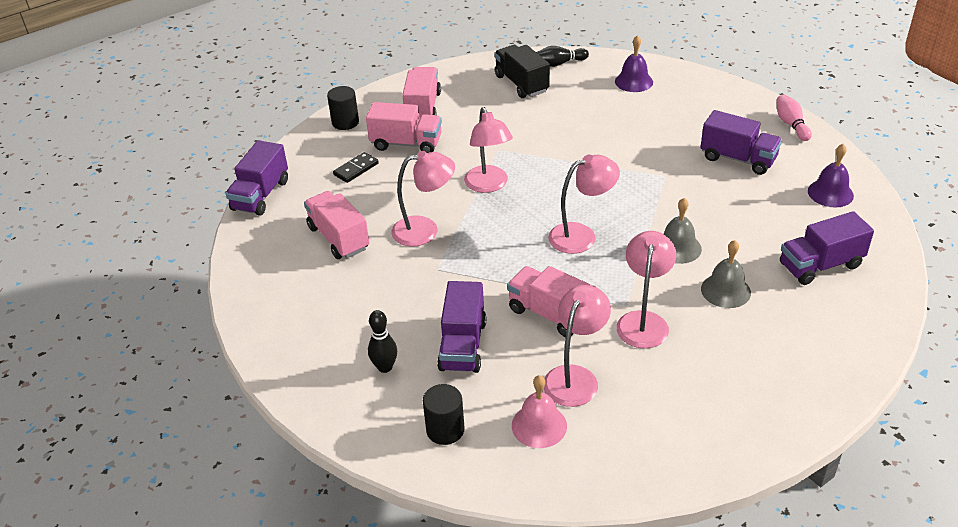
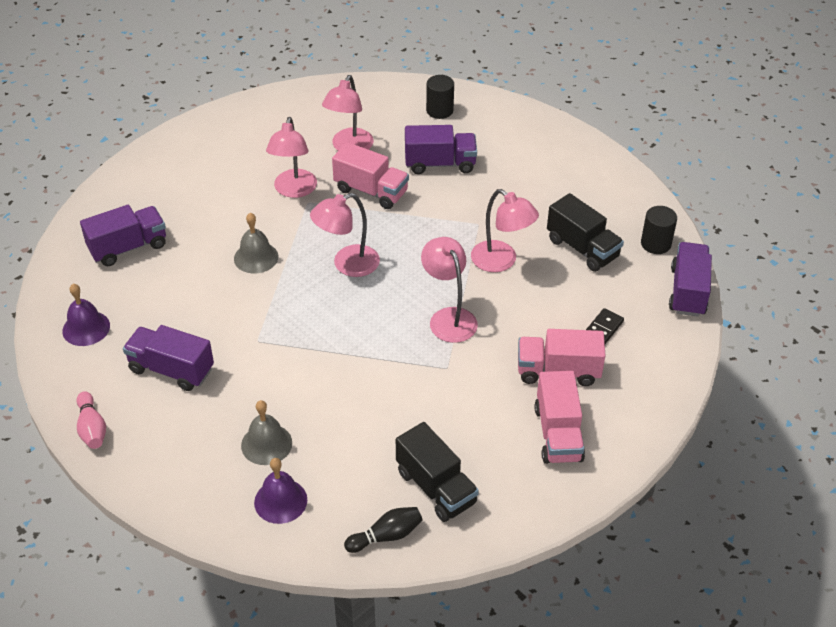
camera: 170 degrees right, 5 degrees up
(339, 238) = (582, 248): pink truck -> black truck
(345, 122) = (646, 401): black cylinder -> black cylinder (655, 244)
(385, 367) = (496, 145): black bowling pin -> none
(425, 230) = (501, 261): pink lamp -> pink lamp turned 120 degrees counterclockwise
(462, 345) = (440, 164): purple truck -> purple truck turned 90 degrees clockwise
(539, 425) = (374, 117): pink bell -> none
(725, 290) = (220, 219): grey bell -> grey bell (266, 444)

